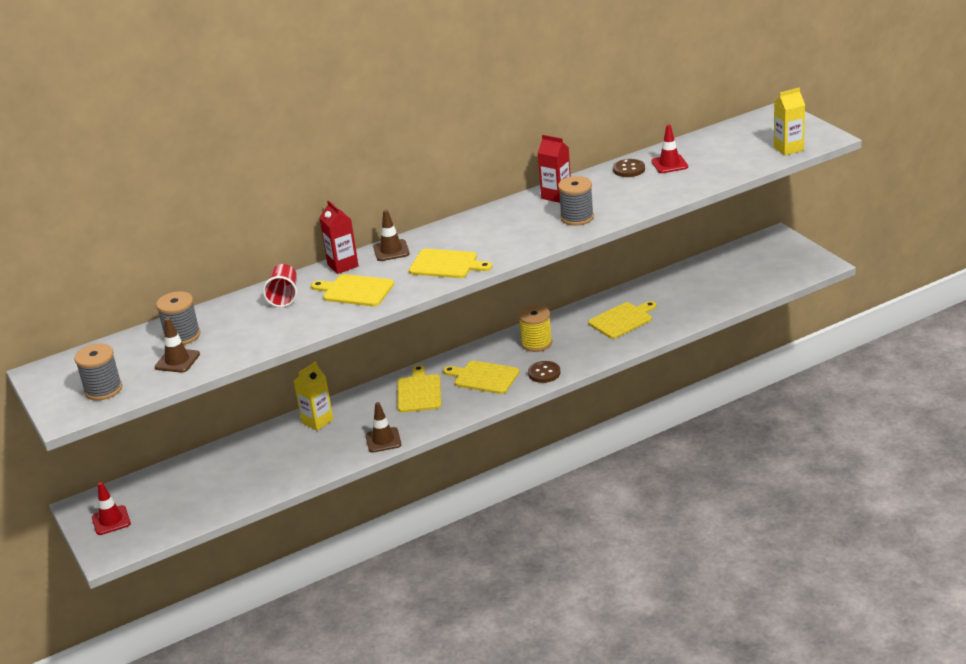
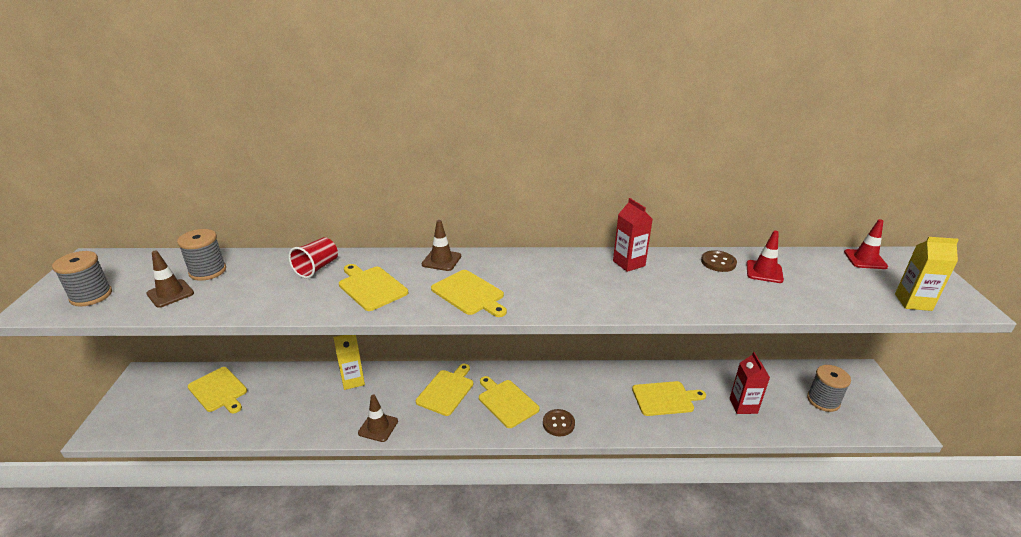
camera: 25 degrees right, 0 degrees up
(111, 520) = (140, 399): red traffic cone -> red traffic cone (865, 259)
(187, 482) = (219, 390): none -> yellow cutting board
(343, 265) = (391, 258): red carton -> red carton (743, 406)
(536, 343) = (574, 387): yellow spool -> none
(577, 217) = (630, 294): grey spool -> grey spool (823, 400)

